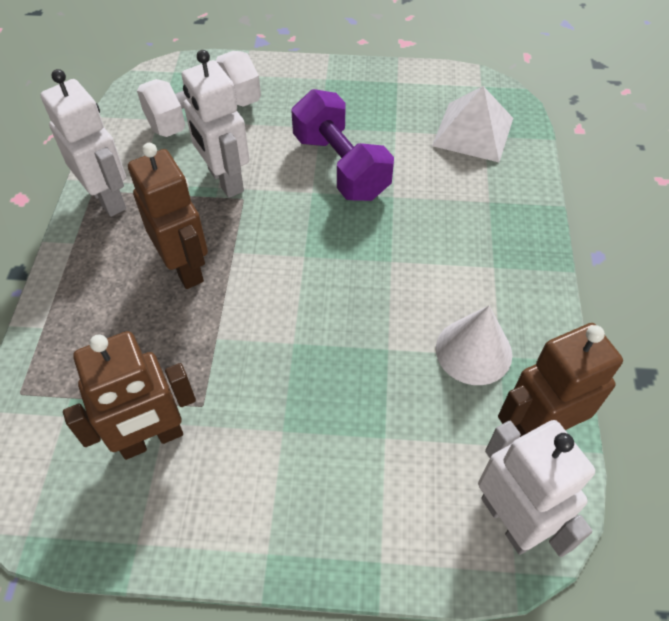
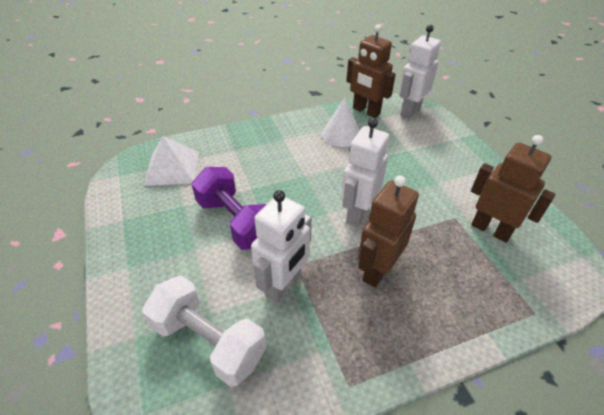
camera: 115 degrees left, 10 degrees down
(108, 198) = (350, 365): white robot -> white robot (358, 213)
(341, 166) = (235, 222): purple dumbbell -> purple dumbbell turned 75 degrees counterclockwise

